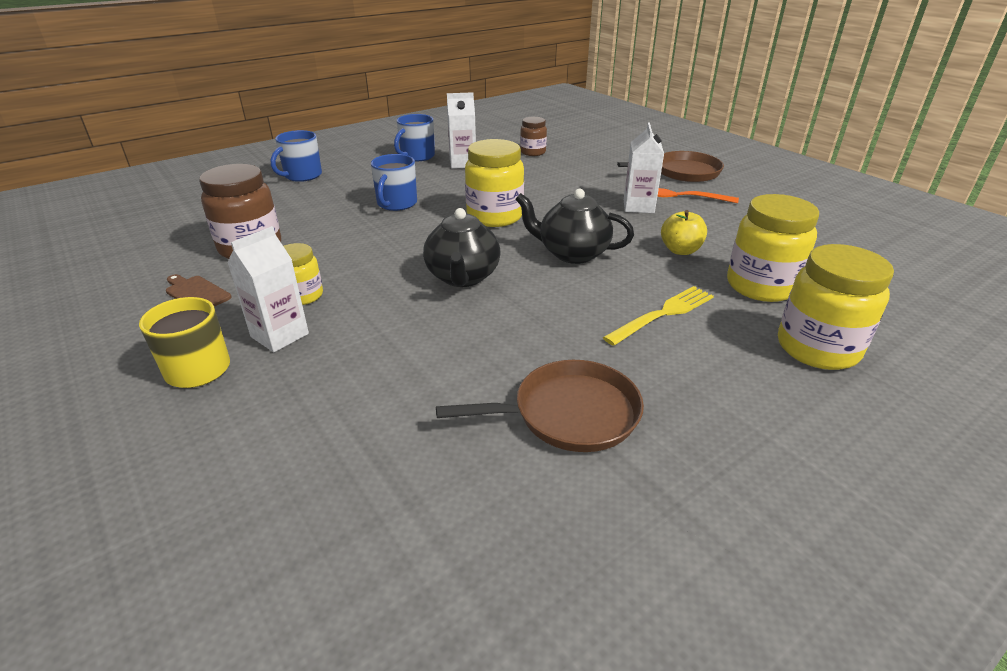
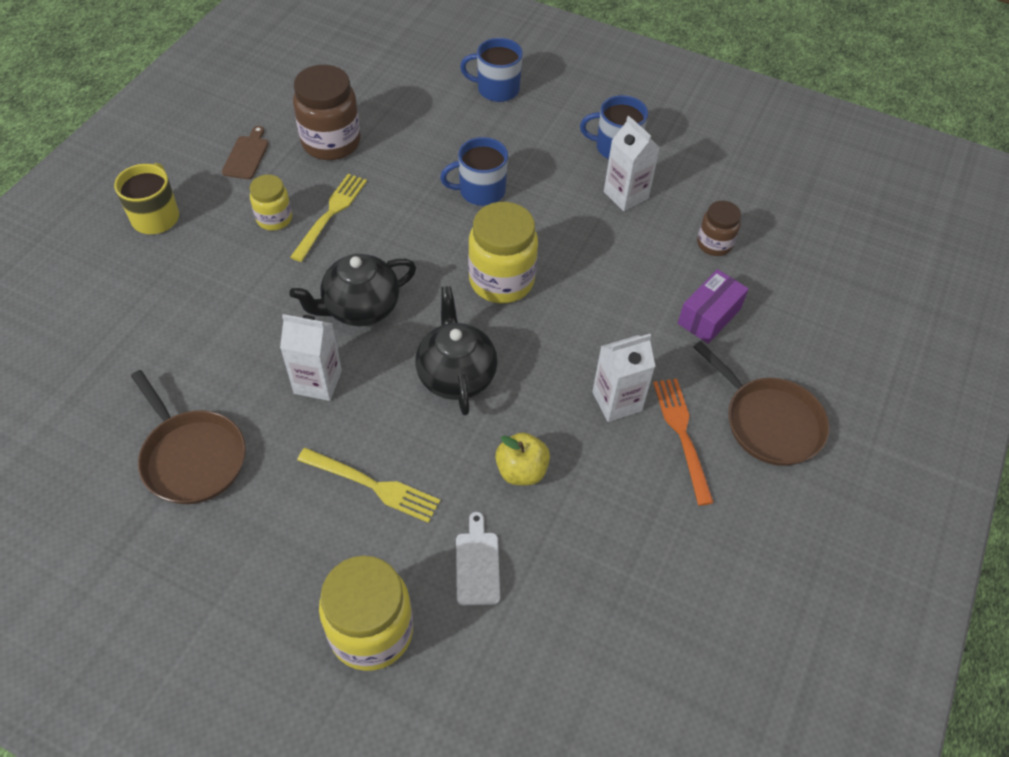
camera: 60 degrees right, 20 degrees up
(279, 335) = (214, 236): white carton -> white carton (318, 382)
(336, 267) = (331, 213): none -> yellow fork
(589, 167) = (709, 316): none -> purple box
(760, 286) = (477, 564): yellow jar -> white cutting board

